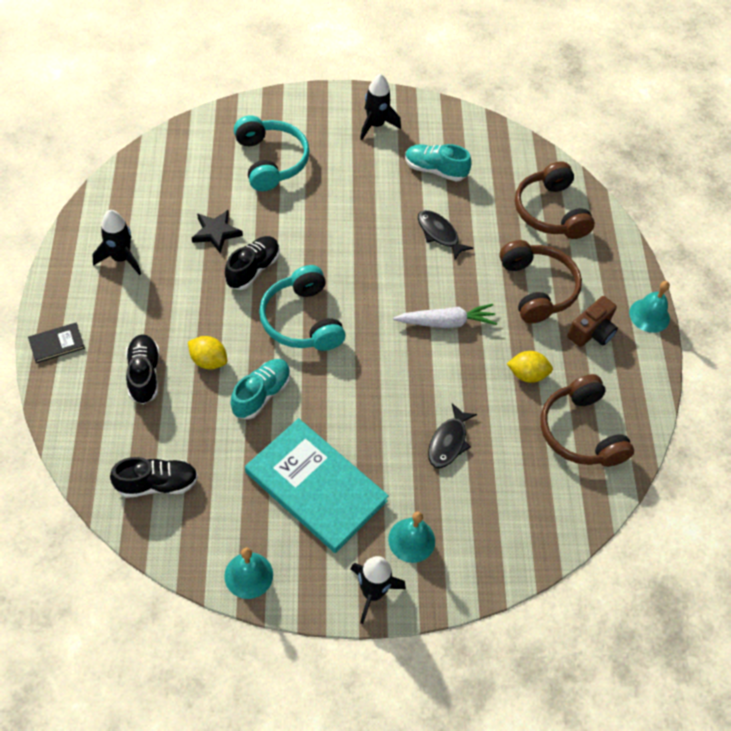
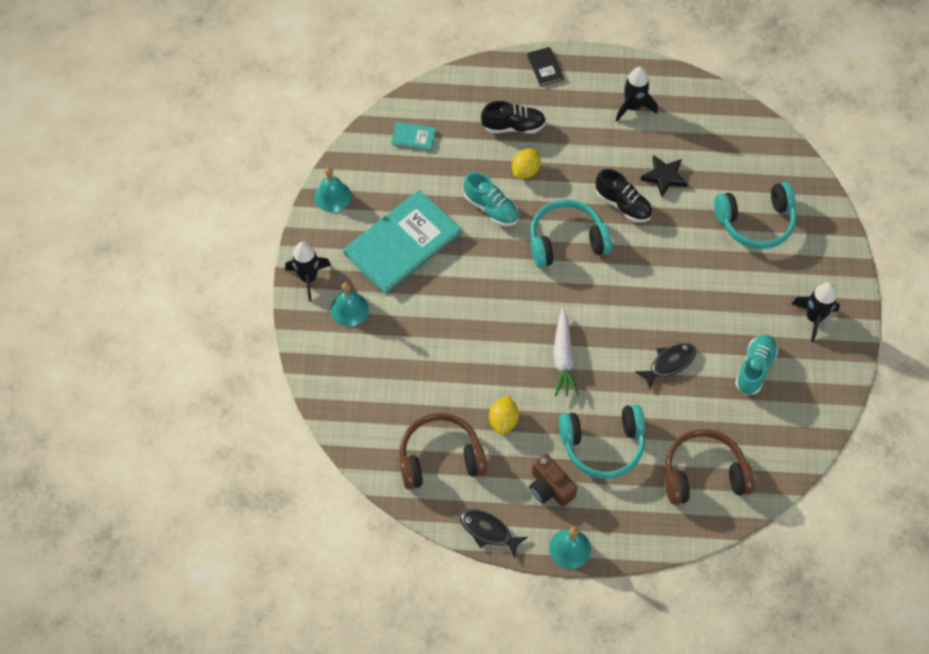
camera: 100 degrees right, 5 degrees up
(157, 484) = (413, 137): black shoe -> turquoise book
(448, 442) = (437, 346): black fish -> black fish (488, 531)
(537, 288) = (603, 445): brown headphones -> turquoise headphones

